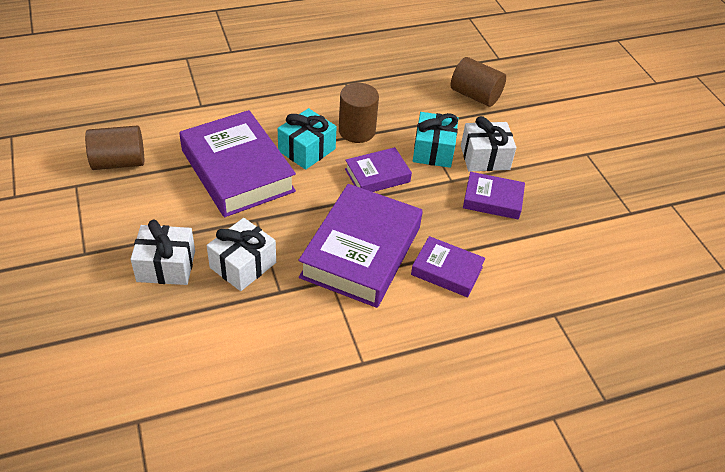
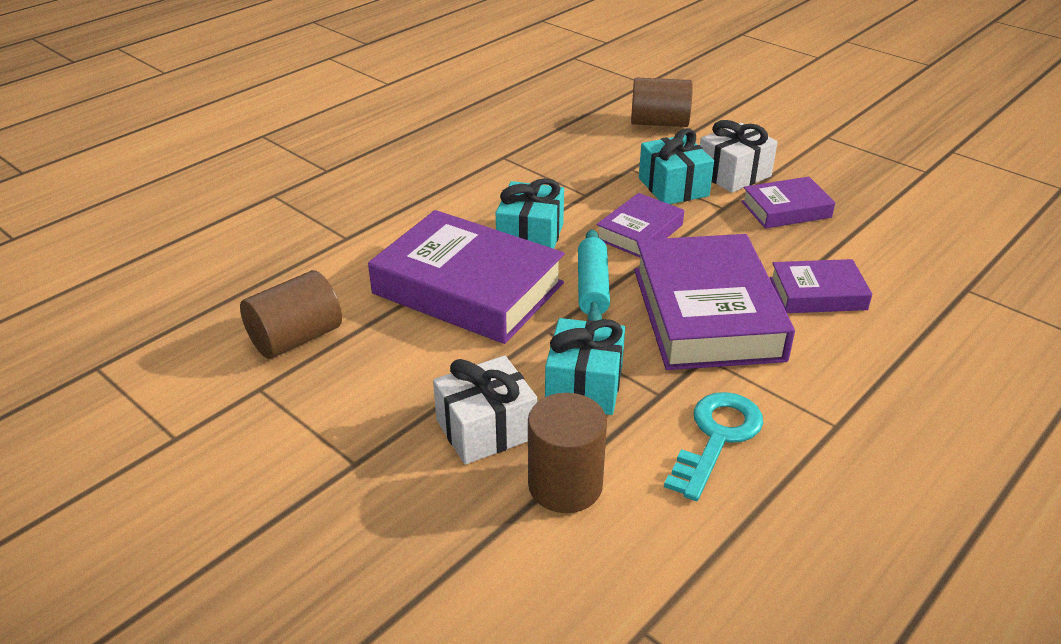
camera: 25 degrees left, 10 degrees down
(243, 265) = (584, 385): white gift -> turquoise gift
(284, 335) = (717, 438): none -> turquoise key
(310, 202) = (592, 287): none -> turquoise rolling pin
(357, 131) = (568, 198): brown cylinder -> brown cylinder (565, 485)

